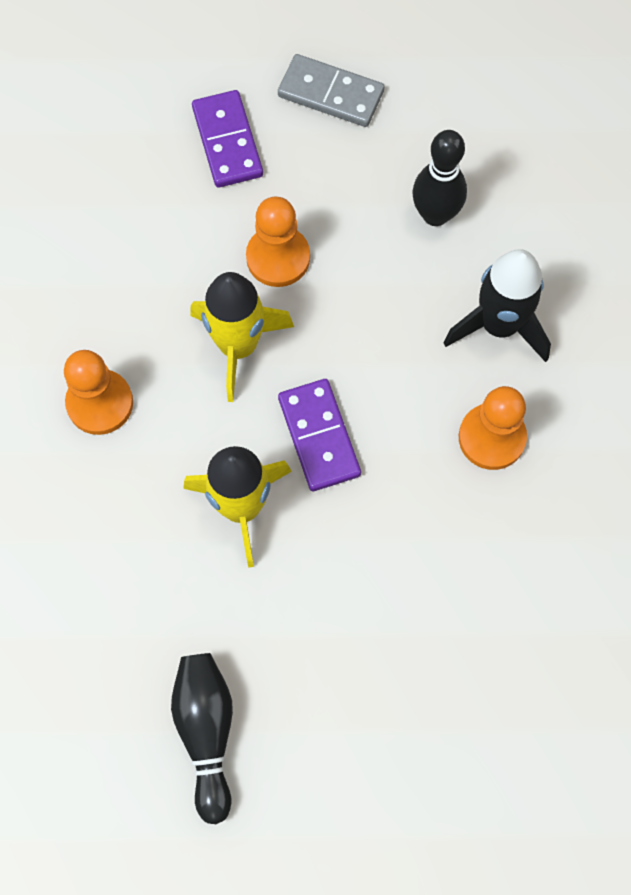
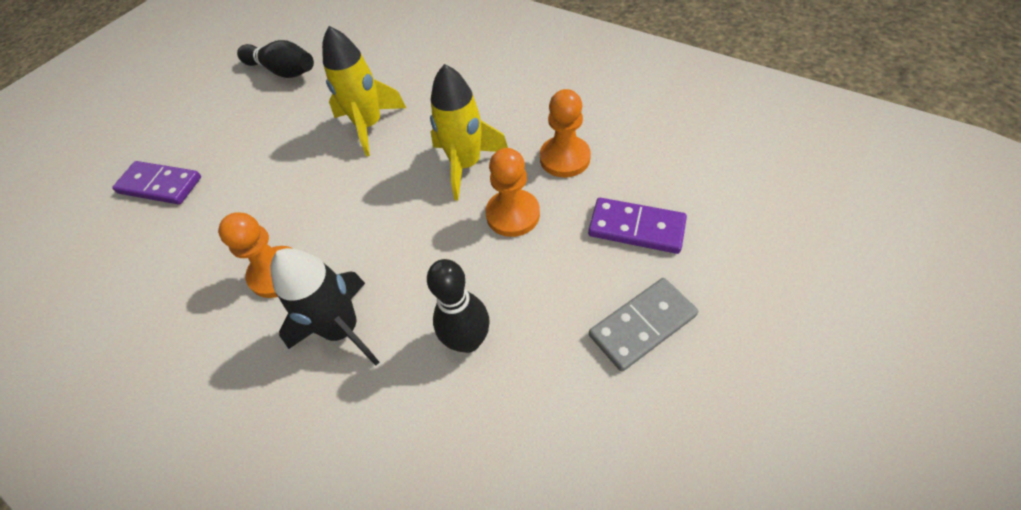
camera: 130 degrees right, 15 degrees down
(100, 403) = (486, 90): orange pawn -> orange pawn (564, 158)
(318, 436) = (372, 178): purple domino -> purple domino (160, 185)

